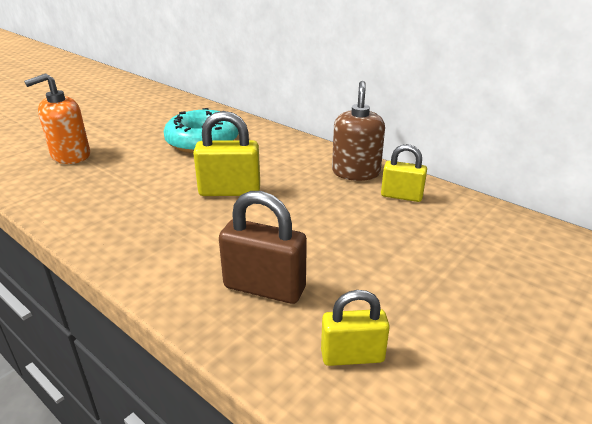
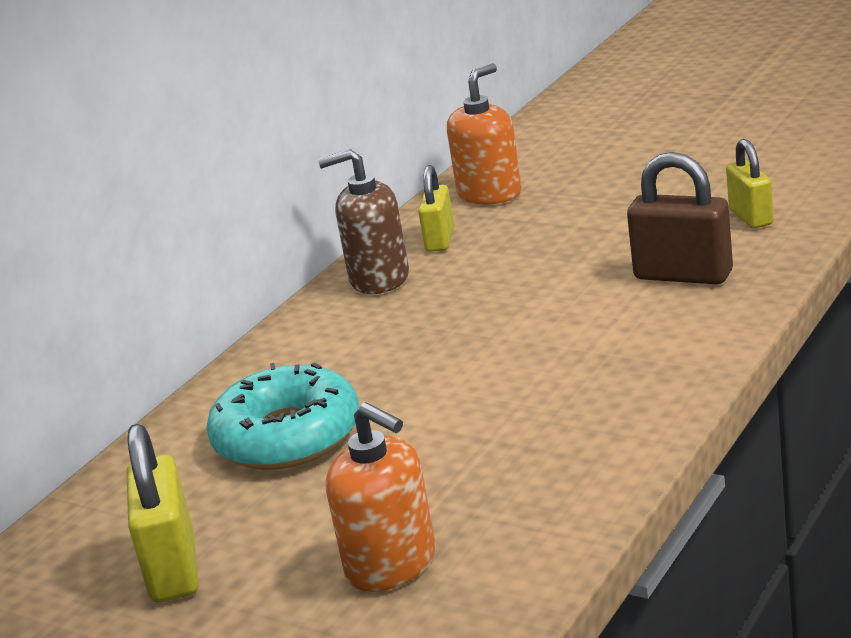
camera: 95 degrees left, 5 degrees down
(229, 191) = (473, 355): yellow padlock -> yellow padlock (173, 568)
(264, 288) = (683, 275): brown padlock -> brown padlock turned 75 degrees counterclockwise
(476, 223) = (490, 194): none -> orange soap dispenser

